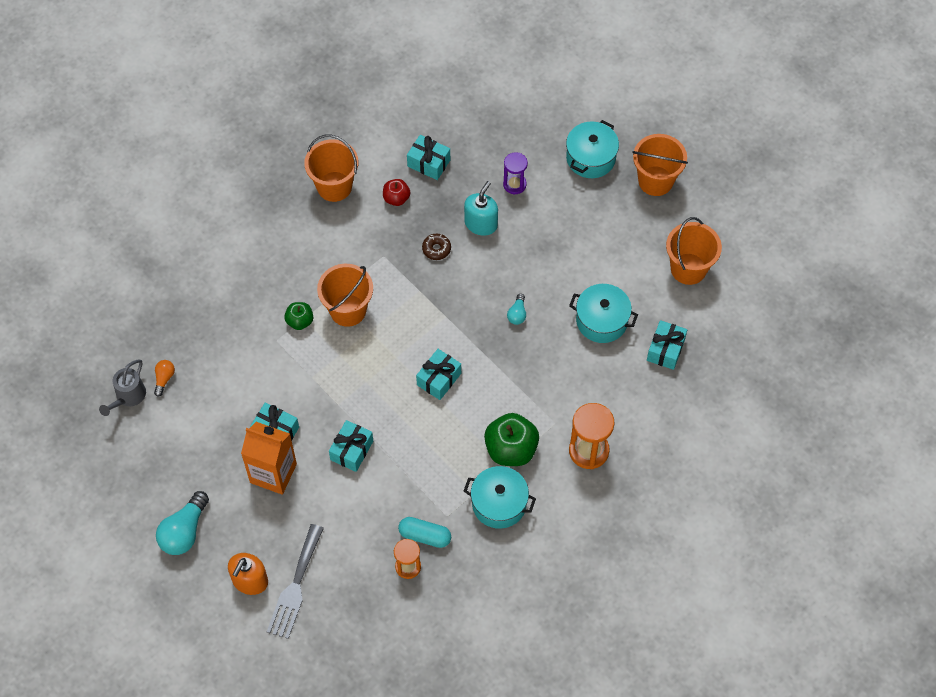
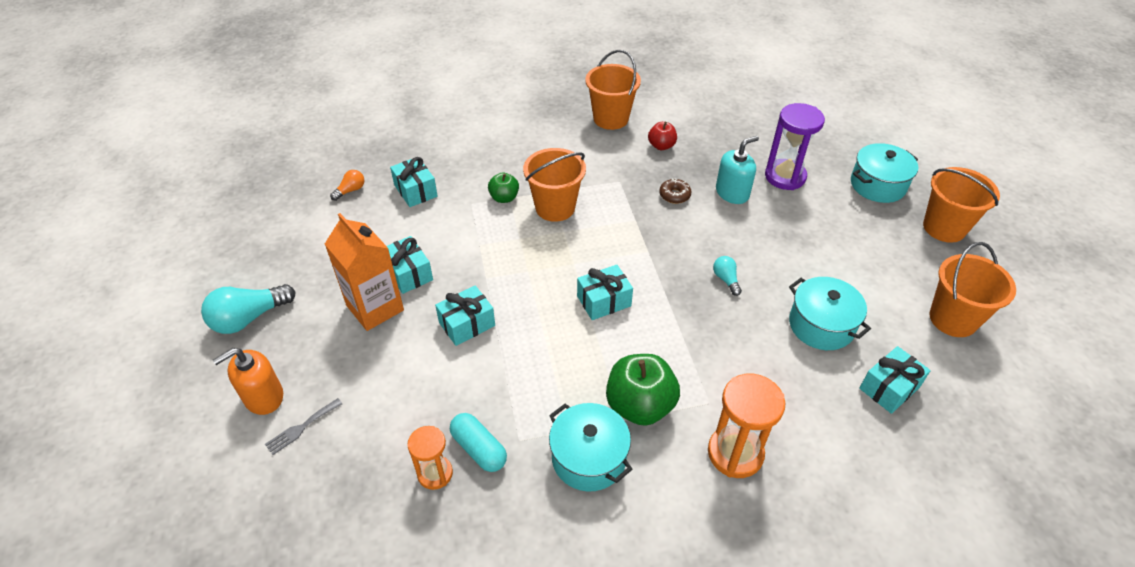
camera: 30 degrees right, 15 degrees down
(128, 397) = (309, 191): grey watering can -> none
(295, 586) = (301, 428): grey fork -> grey fork, size x0.52
(429, 163) = (709, 133): turquoise gift -> turquoise gift (416, 191)
(514, 184) = (785, 177): purple hourglass -> purple hourglass, size x1.61
(517, 314) = (726, 279): turquoise light bulb -> turquoise light bulb turned 120 degrees clockwise

